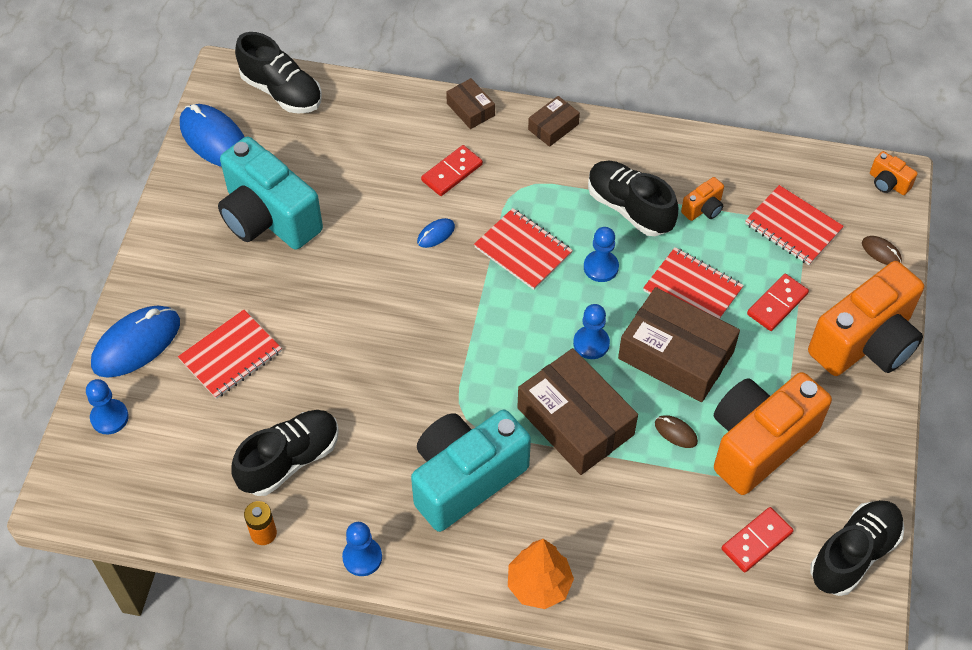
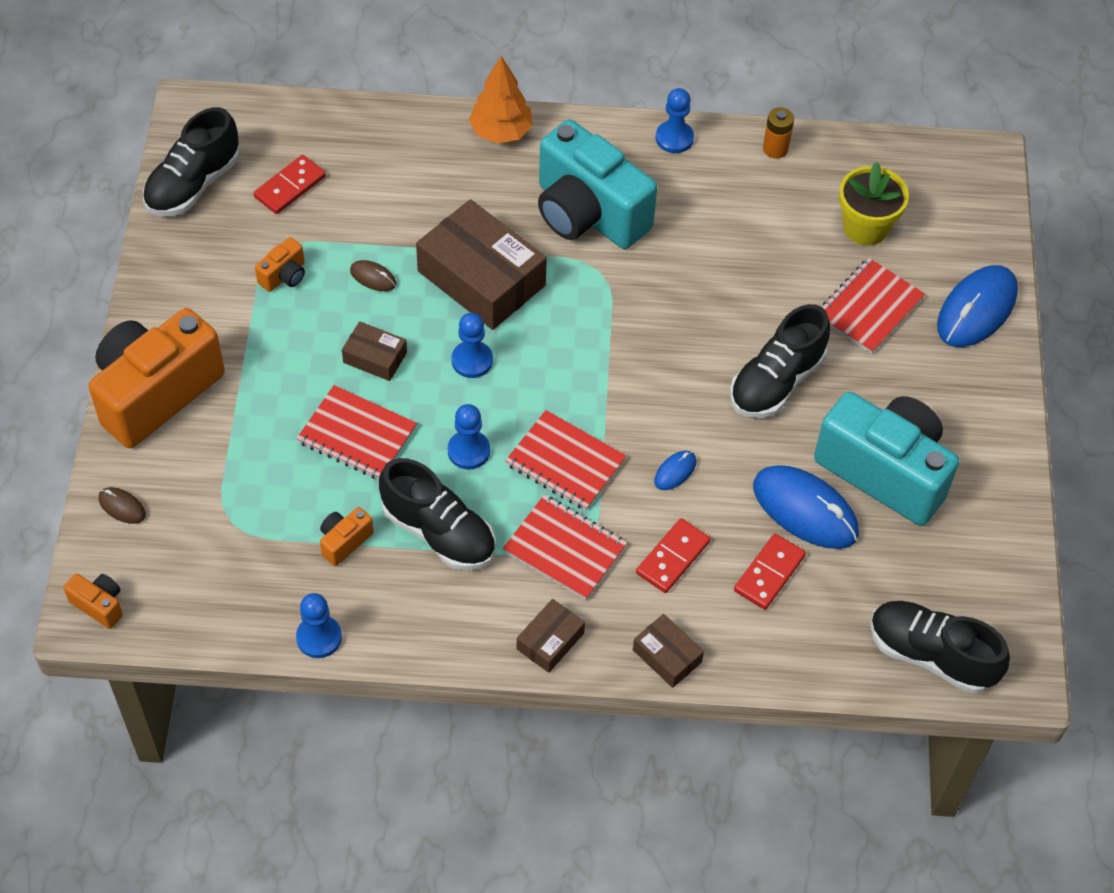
camera: 170 degrees right, 0 degrees up
(109, 417) = (970, 234): blue pawn -> blue pawn (319, 637)
(205, 435) = (865, 227): none -> yellow flower pot
(214, 139) = (993, 572): blue mouse -> blue mouse (805, 510)
(289, 460) = (771, 213): black shoe -> black shoe (776, 381)
(465, 479) = (588, 213): turquoise camera -> turquoise camera turned 90 degrees clockwise
(676, 355) = (375, 357): brown box -> brown box, size x0.49
(758, 443) = (284, 276): orange camera -> orange camera, size x0.41
(777, 304) = (256, 428): red domino -> red domino (769, 573)
(793, 227) = (230, 529): red notebook -> red notebook (565, 549)

